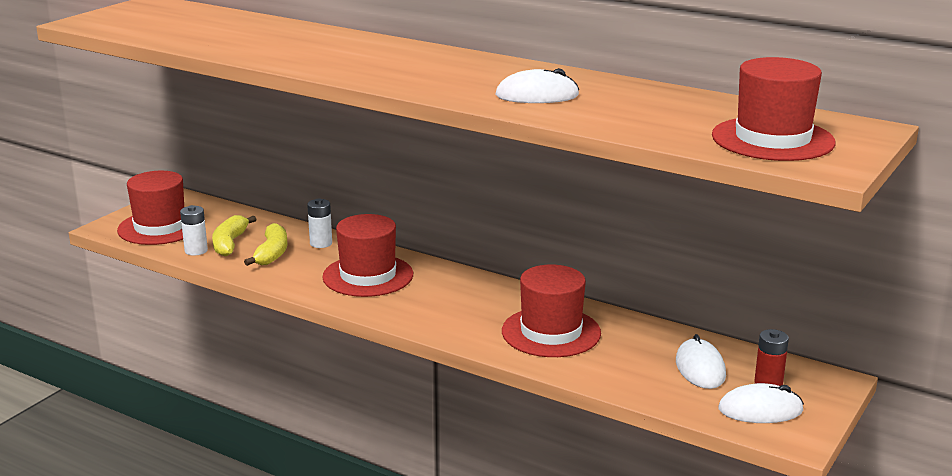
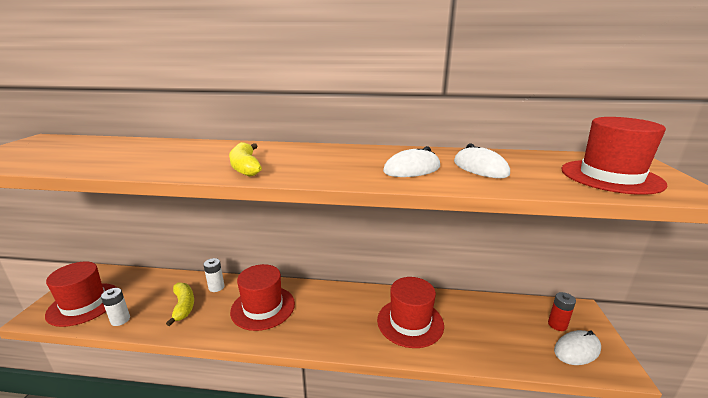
camera: 25 degrees left, 0 degrees up
(230, 243) = (147, 305): yellow banana -> yellow banana (245, 167)
(700, 368) = (513, 324): white mouse -> white mouse (480, 168)

